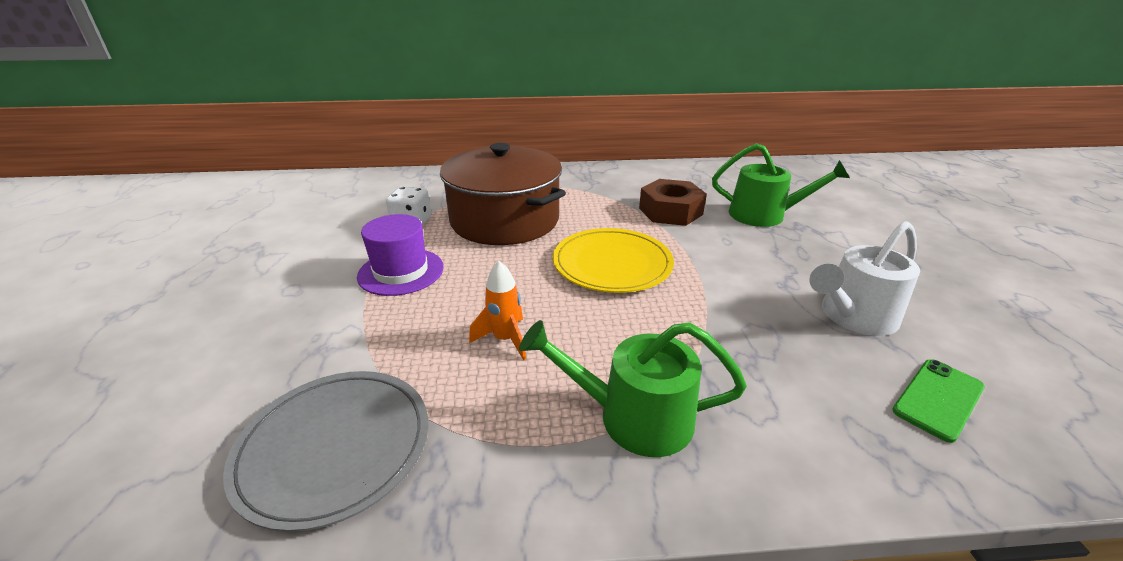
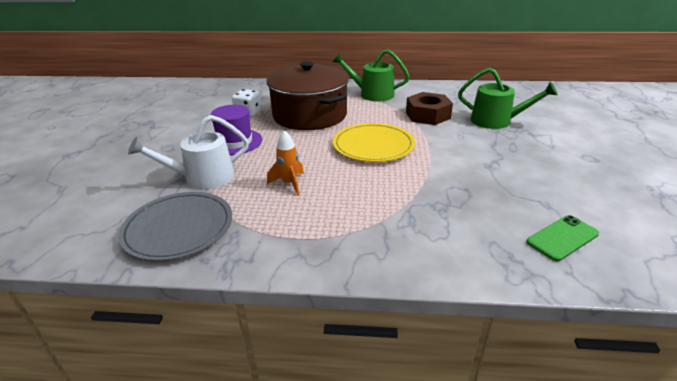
camera: 10 degrees right, 0 degrees up
(634, 417) = (355, 229): green watering can -> green watering can (372, 94)
(853, 316) = (529, 187): white watering can -> white watering can (203, 178)

